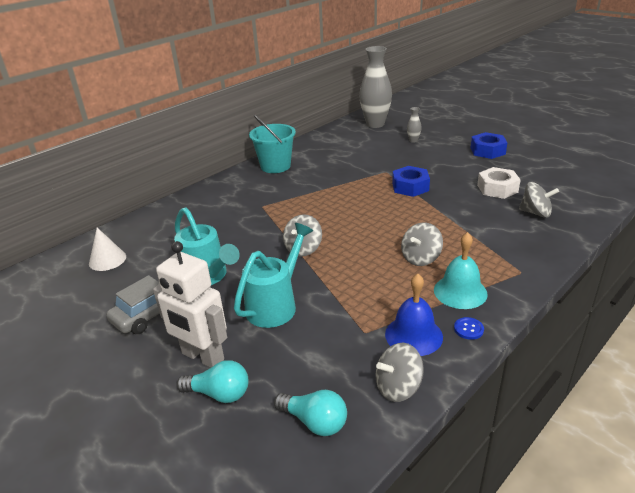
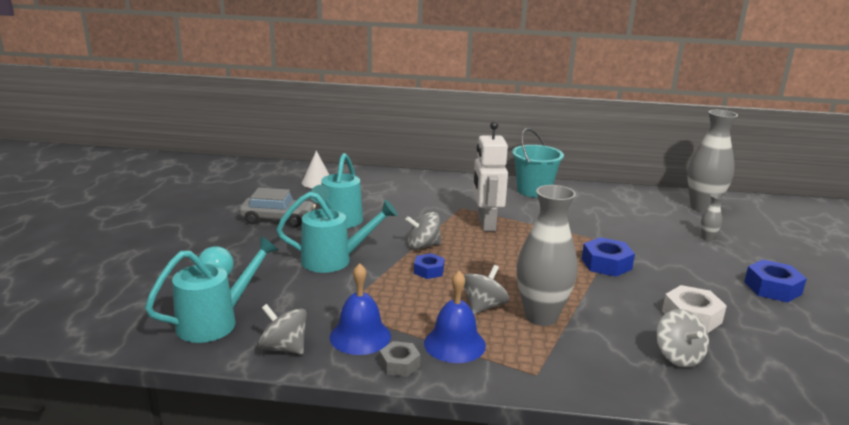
camera: 50 degrees right, 10 degrees down
(202, 357) = (247, 254): white robot -> white robot (486, 224)
(315, 422) = (215, 322): turquoise light bulb -> turquoise watering can
(345, 262) = (429, 271): none -> blue nut
(420, 258) = (483, 306): grey spinning top -> grey spinning top turned 120 degrees clockwise
(454, 240) = (541, 316): none -> grey vase
(460, 291) = (454, 344): turquoise bell -> blue bell
(468, 329) = (399, 364): blue button -> grey nut

